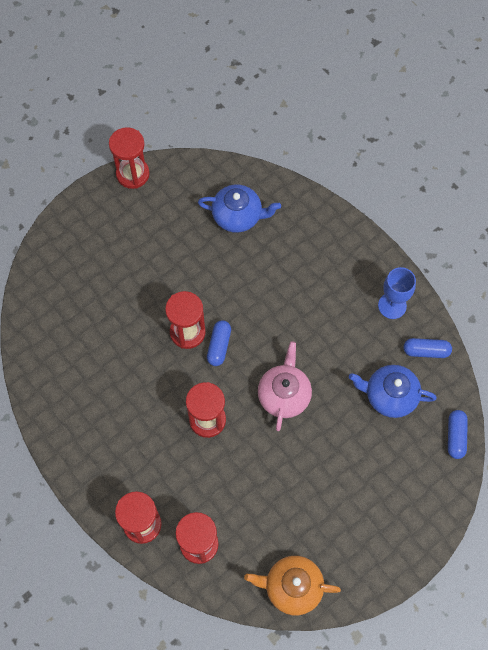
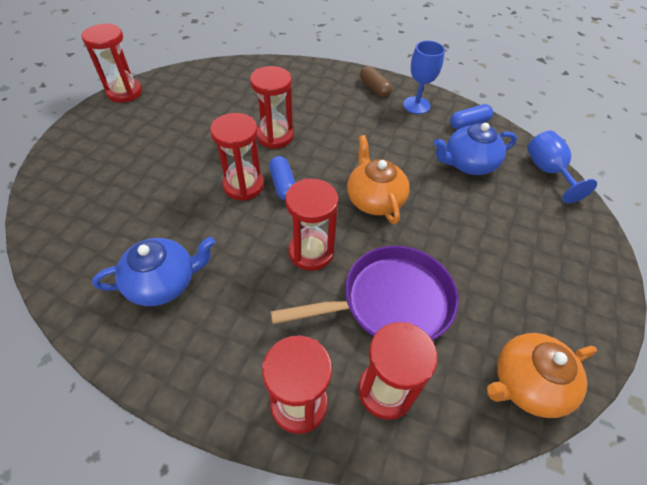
camera: 30 degrees left, 15 degrees down
(238, 216) = (242, 91): blue teapot -> blue teapot (163, 282)
(239, 288) = (275, 136): none -> red hourglass
(240, 487) = (390, 302): none -> purple pan
(284, 395) = (374, 199): pink teapot -> orange teapot
(365, 265) = (374, 88): none -> brown capsule
(455, 436) = (547, 171): blue capsule -> blue goblet

